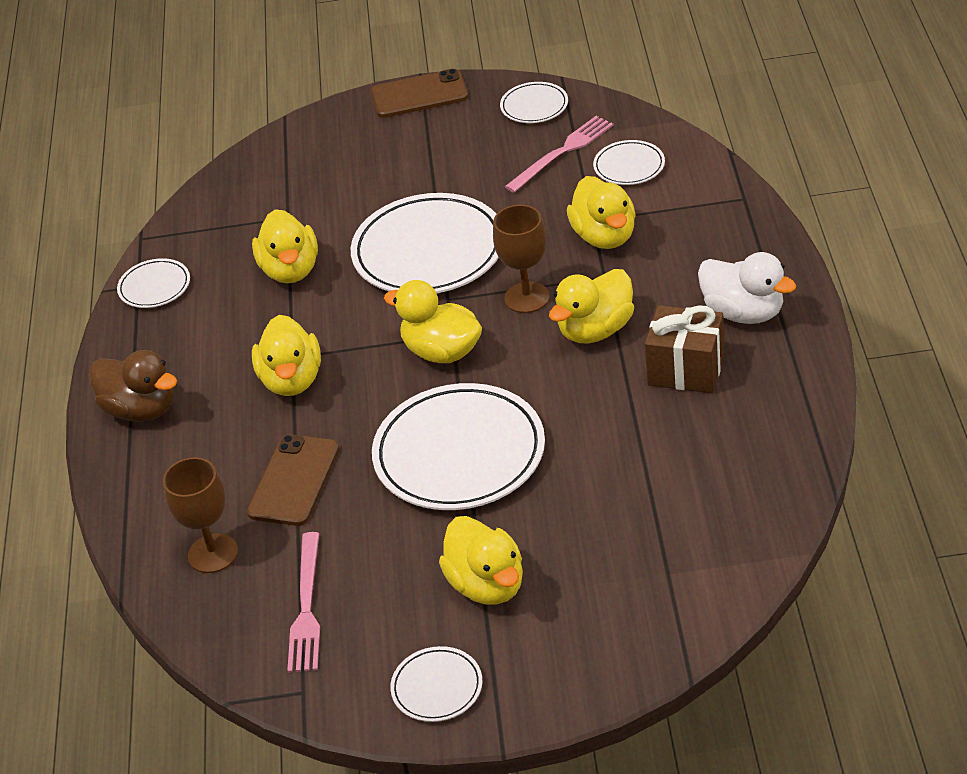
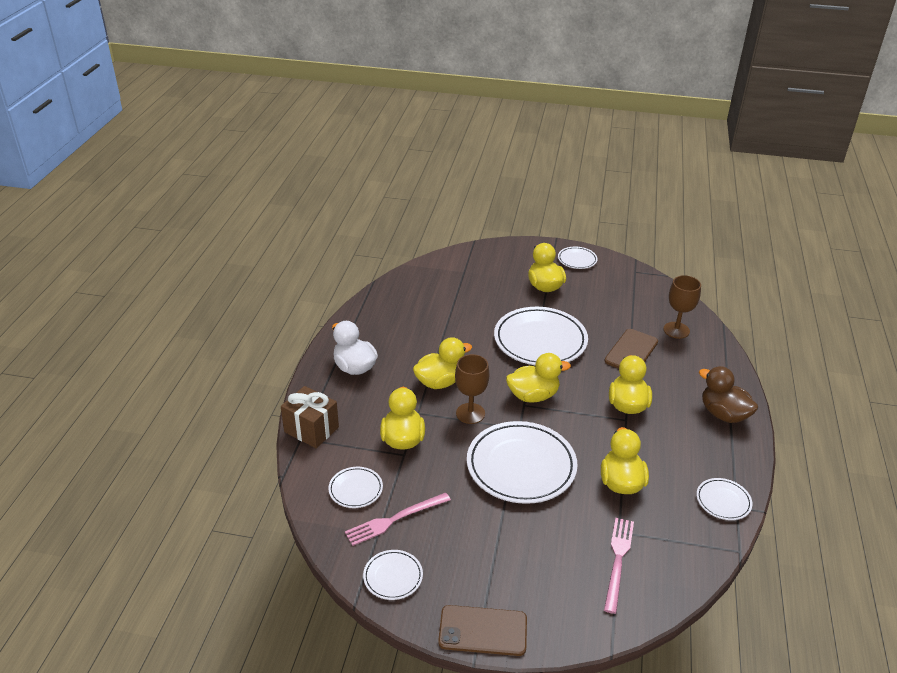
camera: 170 degrees left, 5 degrees down
(306, 607) = (630, 298): pink fork -> pink fork (618, 560)
(442, 352) = (533, 396): yellow duck -> yellow duck turned 60 degrees counterclockwise
(686, 370) = (404, 347): brown gift -> brown gift (311, 430)

